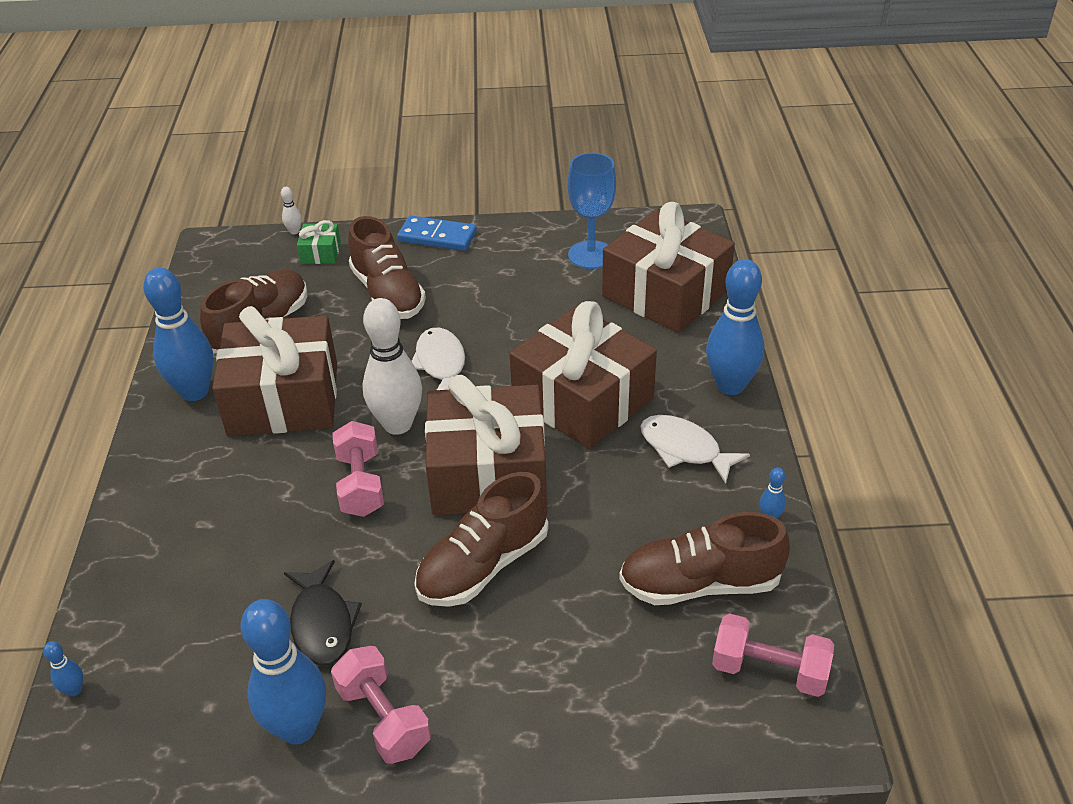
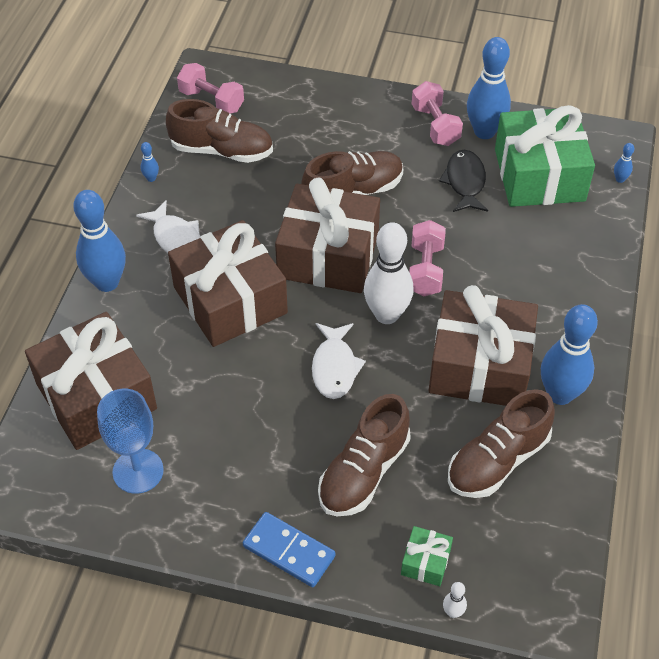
camera: 165 degrees left, 10 degrees up
(206, 665) = (539, 175): none -> green gift
(388, 294) = (363, 472): brown shoe -> brown shoe turned 135 degrees counterclockwise

